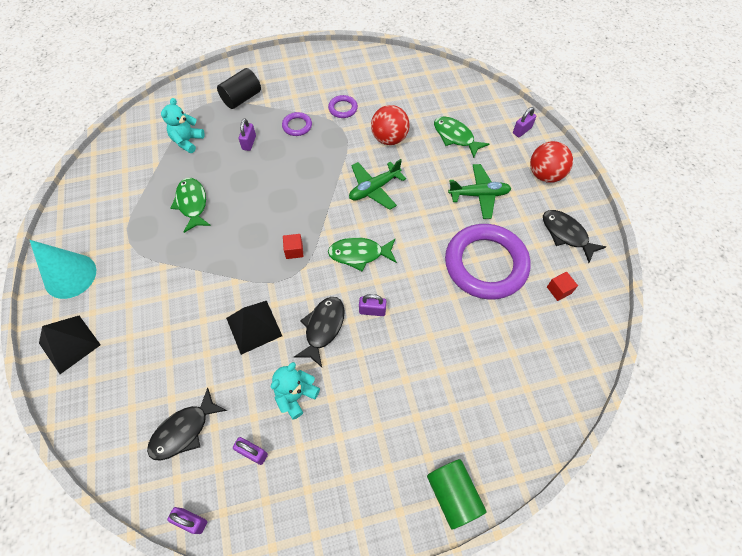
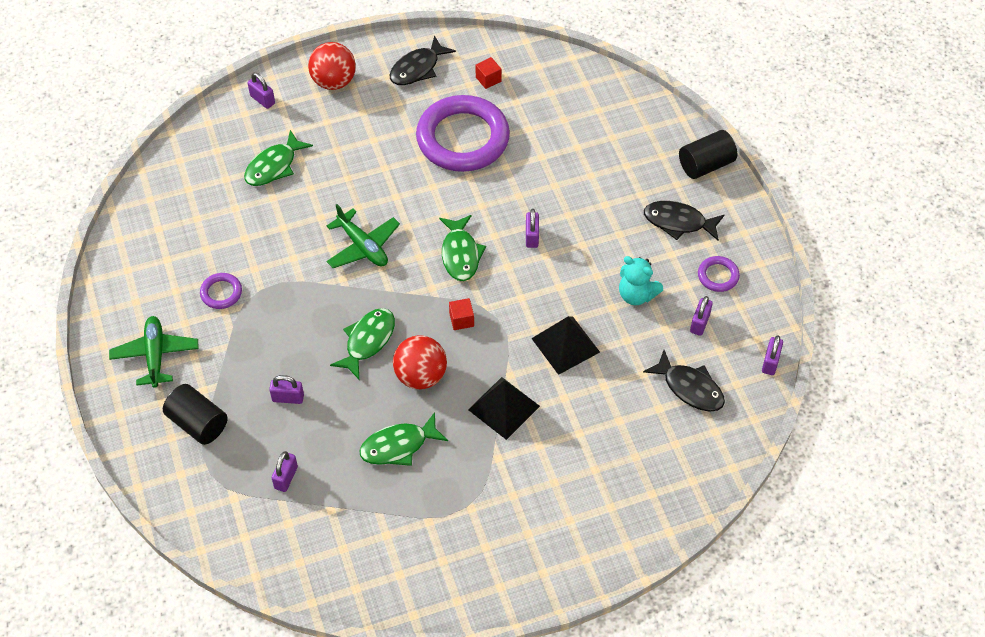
camera: 95 degrees left, 5 degrees down
(69, 344) = (613, 531): black pyramid -> black pyramid (504, 407)
(70, 276) = (522, 562): turquoise cone -> none
(187, 141) = (286, 477): turquoise teddy bear -> purple padlock
(286, 189) = (368, 341): none -> green fish
(297, 126) = (255, 344): purple ring -> purple ring (718, 276)
(323, 328) = (558, 279): black fish -> black fish (678, 222)
(389, 139) = (278, 236): red ball -> red ball (420, 376)
(453, 495) = (705, 165): green cylinder -> black cylinder
(479, 195) = (367, 143): green plane -> green plane (155, 355)

